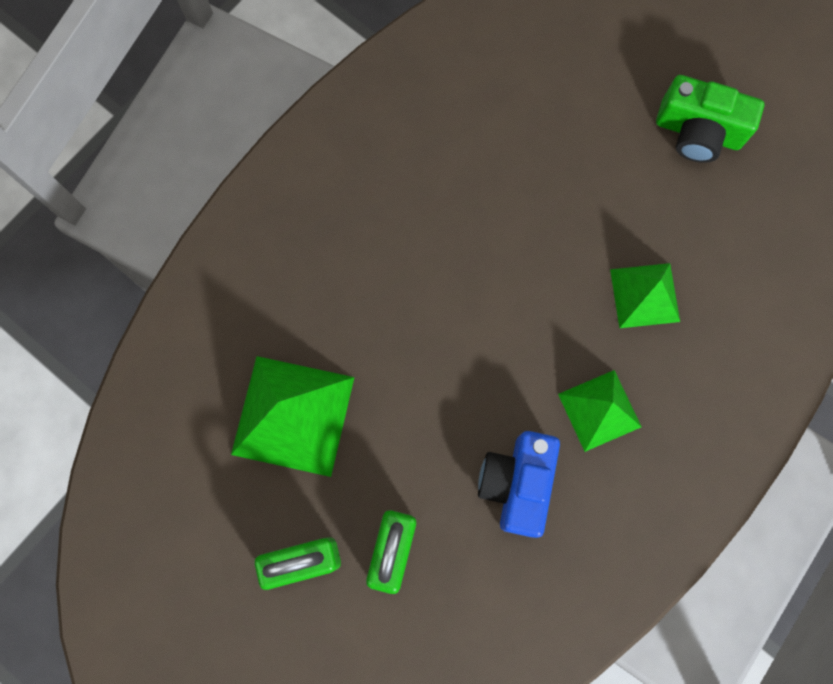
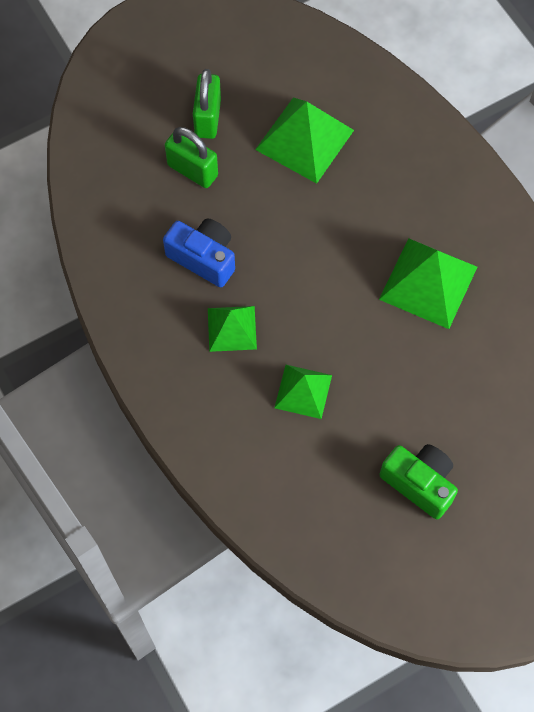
camera: 110 degrees right, 10 degrees down
(444, 197) = (428, 282): none -> green pyramid
(698, 132) = (419, 483): green camera -> green camera turned 90 degrees clockwise

